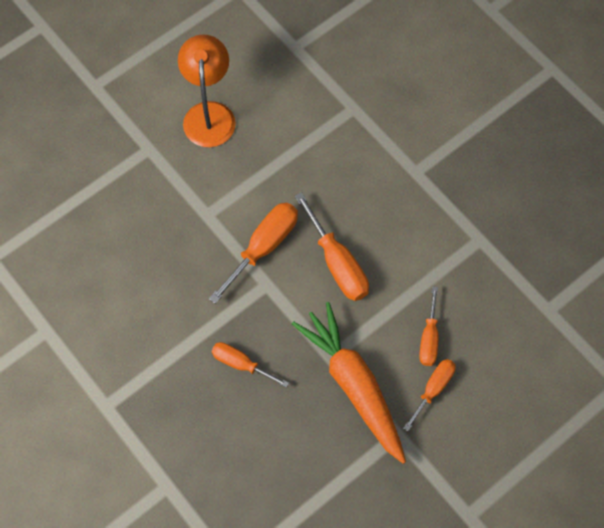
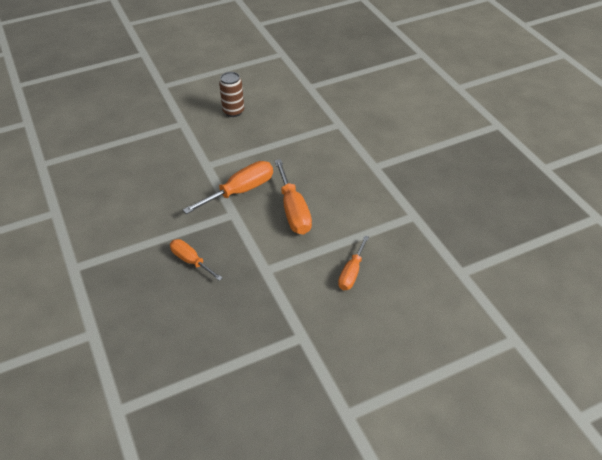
camera: 15 degrees right, 20 degrees down
(209, 114) = (233, 111): orange lamp -> brown can
(353, 385) = (277, 293): orange carrot -> none
(433, 389) = (344, 309): orange screwdriver -> none

